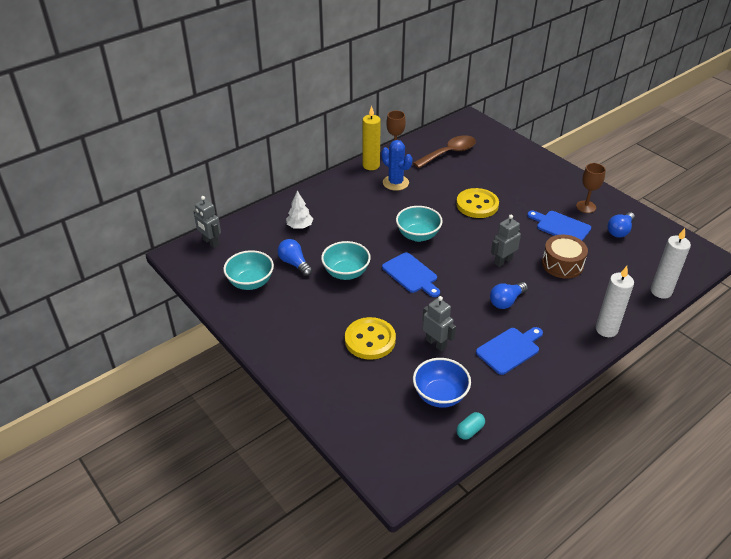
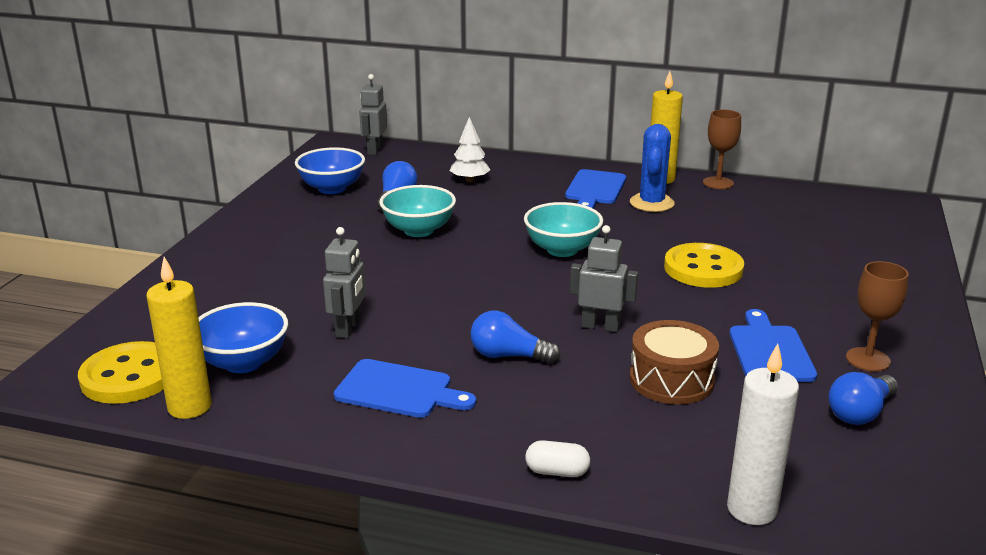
camera: 55 degrees right, 15 degrees down
(250, 282) = (332, 188): turquoise bowl -> blue bowl
(370, 340) = (306, 283): yellow button -> yellow button (129, 376)
(411, 274) = (472, 270): blue cutting board -> blue cutting board (595, 189)
(449, 153) = (788, 215): brown spoon -> none
(470, 431) = (189, 407): turquoise capsule -> yellow candle
(606, 329) = (557, 472): white candle -> white capsule
(620, 231) = (860, 413): blue light bulb -> blue light bulb turned 45 degrees counterclockwise

